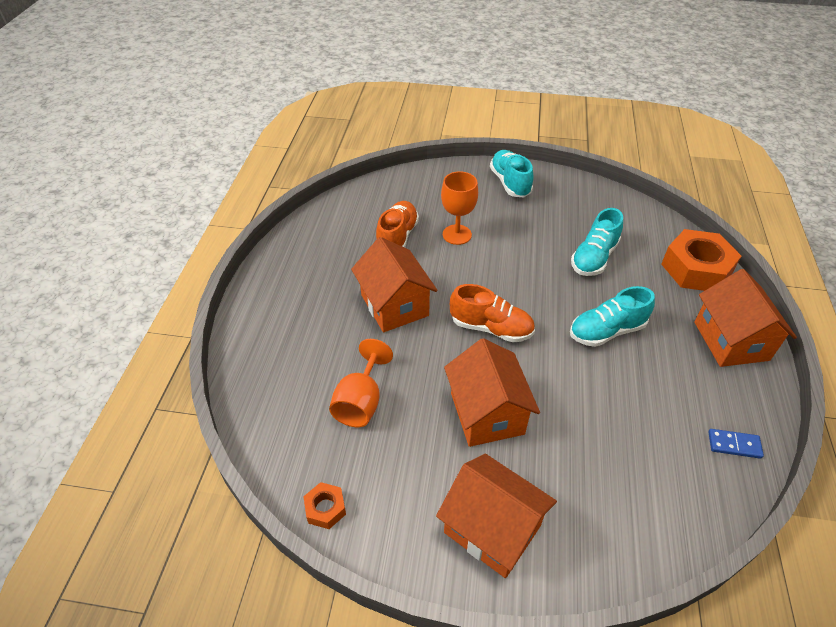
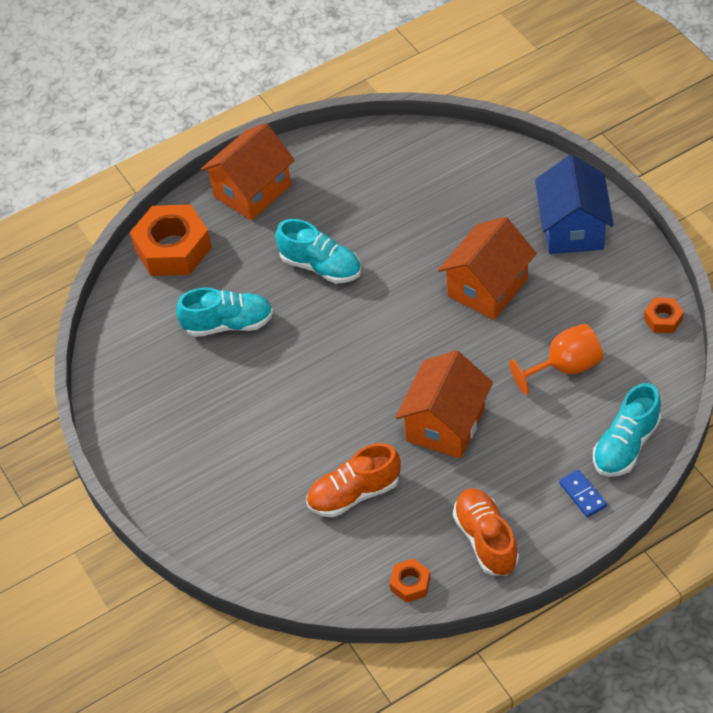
camera: 125 degrees left, 5 degrees up
(314, 224) = (410, 584): none -> orange nut
(457, 234) = (299, 448): orange goblet -> none
(491, 328) = (398, 340): orange shoe -> orange shoe (486, 540)
(492, 529) = (572, 228): orange house -> blue house
(510, 183) = (162, 462): turquoise shoe -> turquoise shoe (626, 445)
(734, 444) = (365, 149): blue domino -> blue domino (582, 495)

